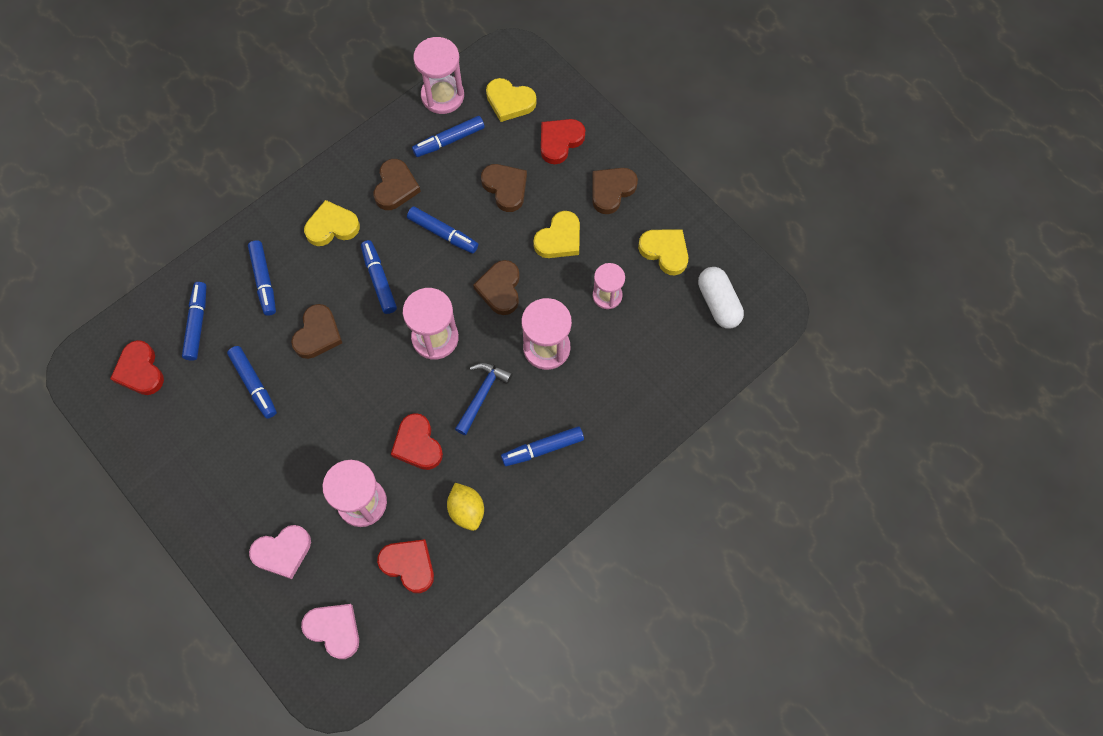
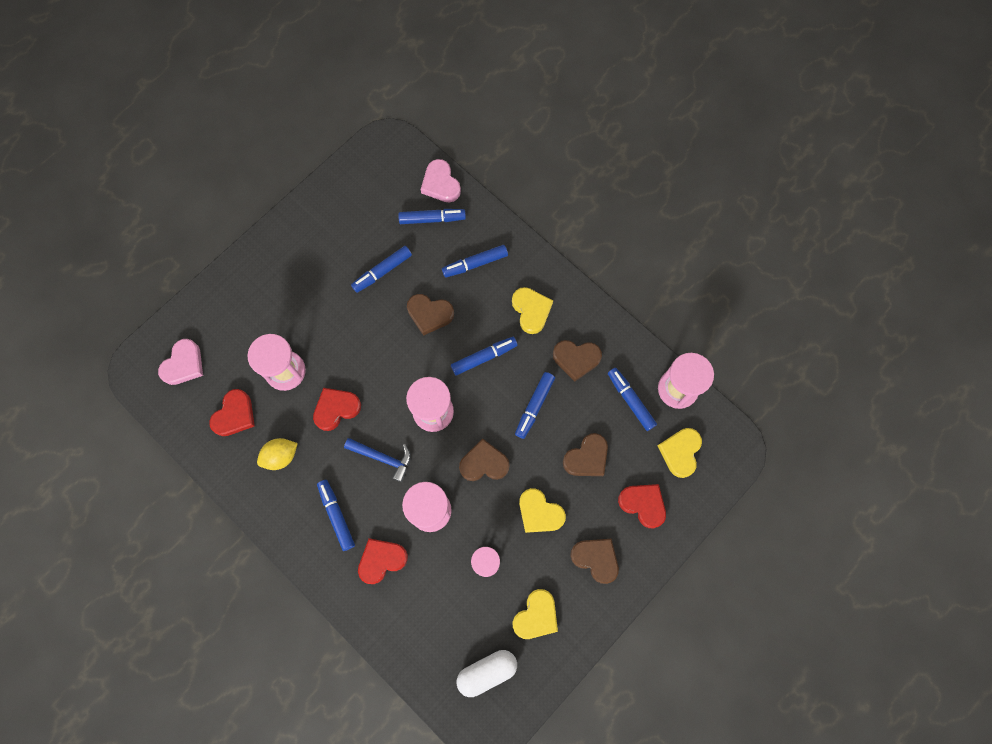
camera: 85 degrees right, 5 degrees up
(140, 371) = (389, 184): red heart -> red heart (381, 560)
(282, 552) = (244, 316): pink heart -> pink heart (440, 184)

